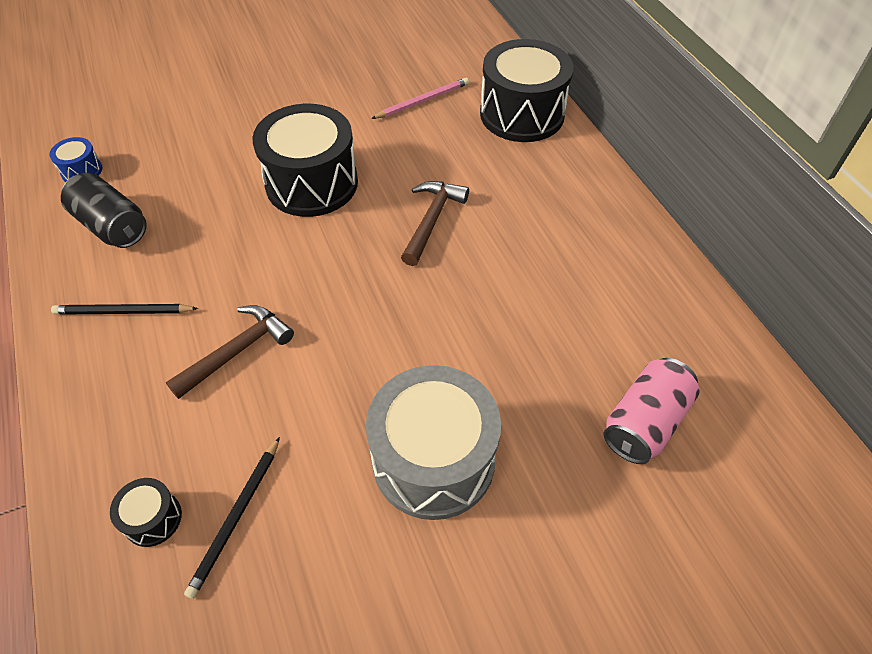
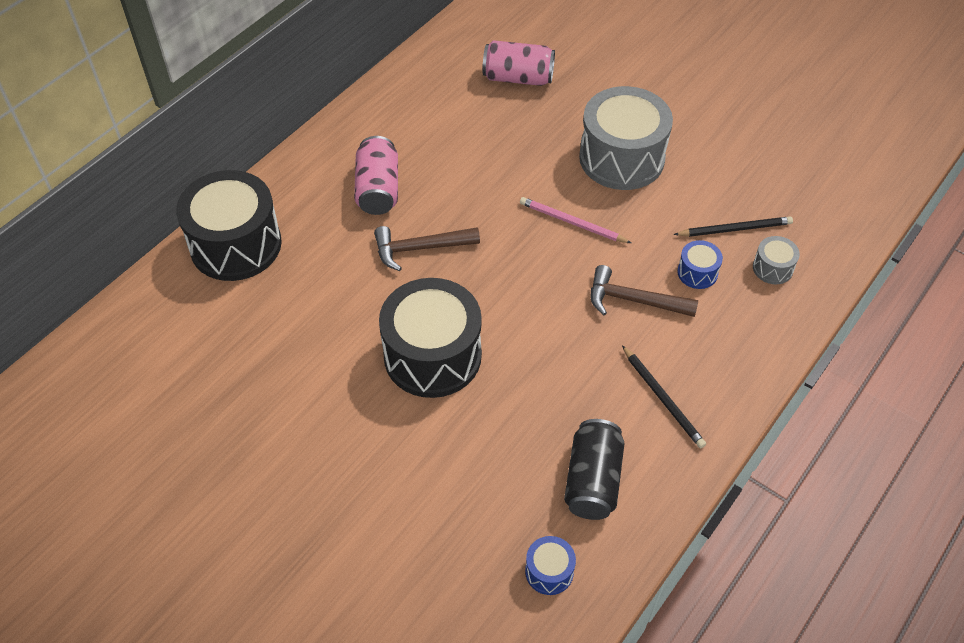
camera: 120 degrees left, 0 degrees up
(153, 518) = (772, 268): black drum -> grey drum
(216, 432) = (697, 272): none -> blue drum
(423, 101) = (257, 330): pink pencil -> pink pencil (572, 222)
(528, 220) = (378, 189): none -> pink can

